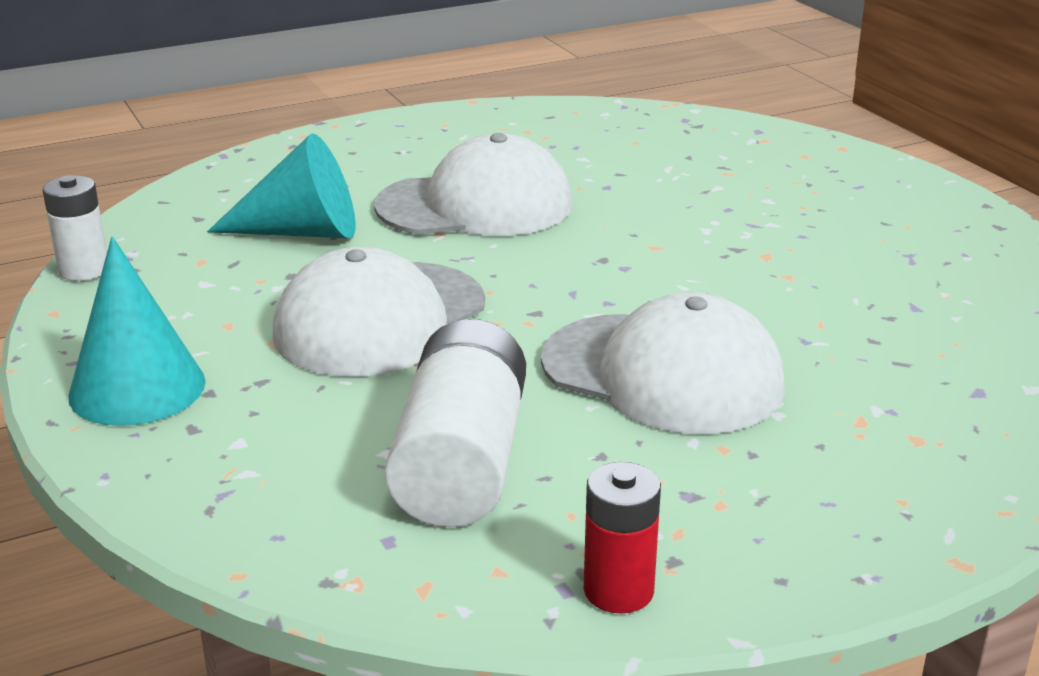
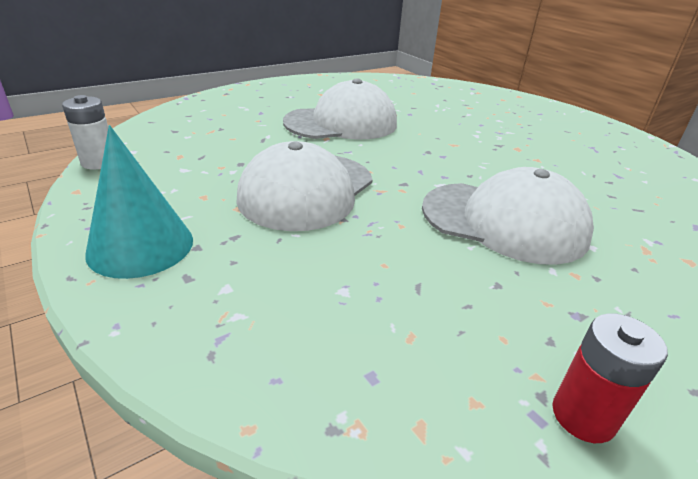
camera: 10 degrees left, 5 degrees up
(302, 232) = (242, 138): turquoise cone -> none
(461, 462) = (402, 296): white battery -> none

